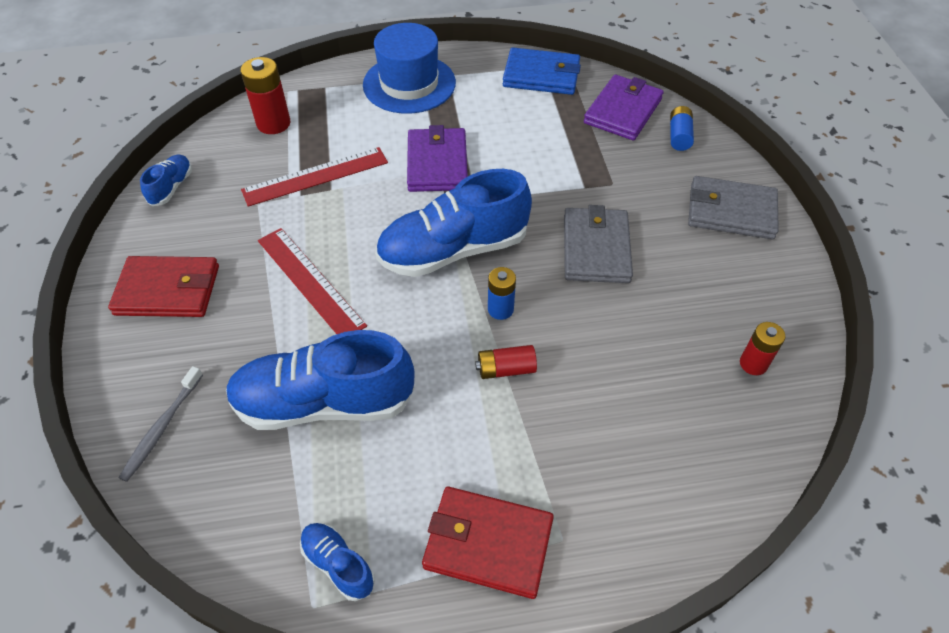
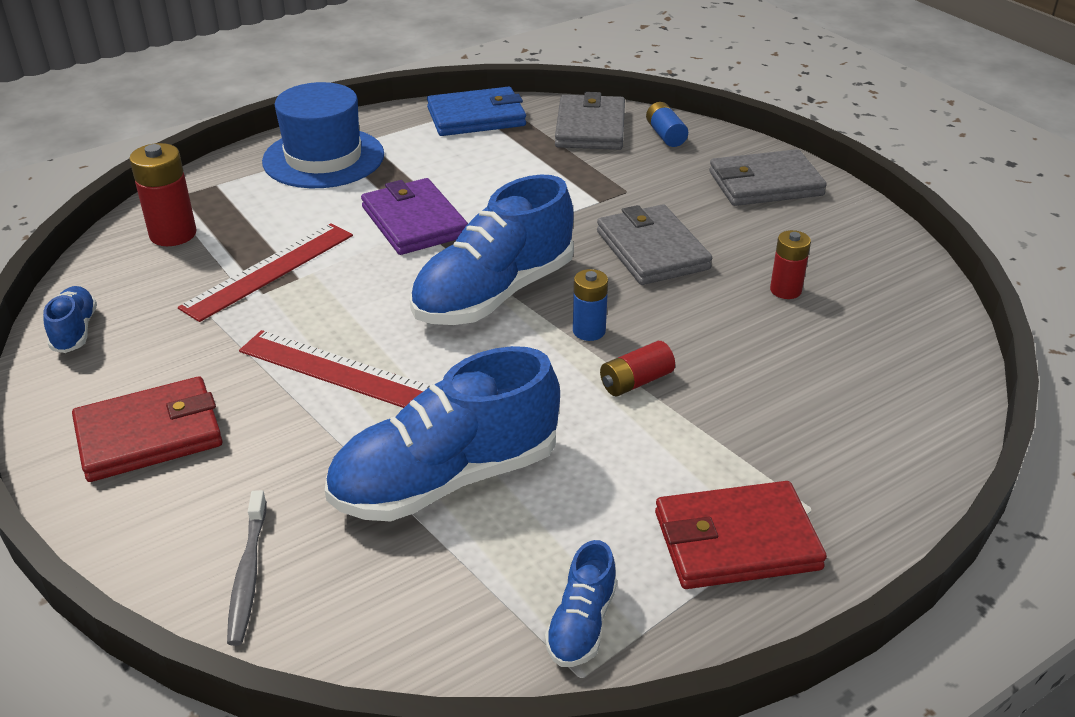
camera: 25 degrees left, 15 degrees down
(338, 565) = (581, 624): blue shoe -> blue shoe turned 90 degrees counterclockwise
(623, 111) = (590, 127): purple wallet -> grey wallet
(753, 364) = (882, 300): red battery -> red battery (785, 290)

